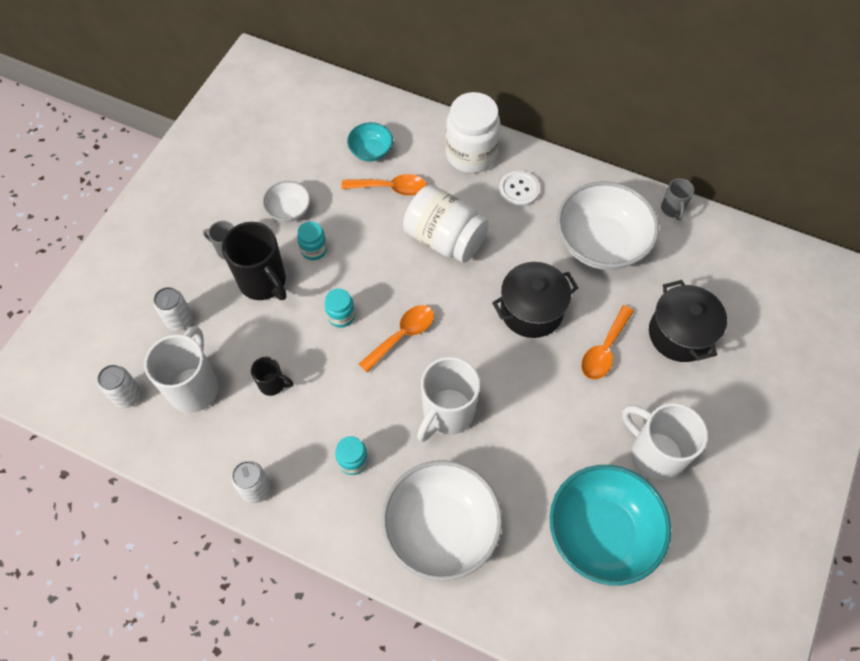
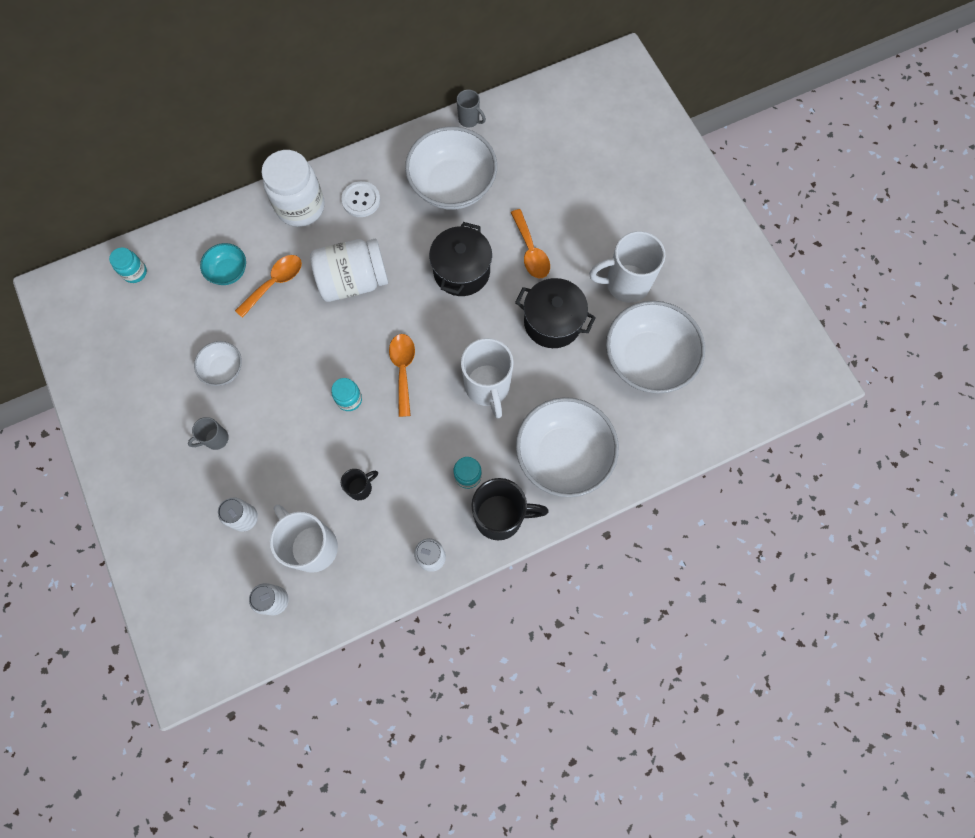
camera: 50 degrees left, 10 degrees up
(263, 282) = (269, 433): black mug -> black mug (500, 516)
(314, 250) = (276, 377): turquoise jar -> turquoise jar (135, 272)
(601, 533) = (648, 359): turquoise bowl -> white bowl
(680, 334) = (561, 197): black pot -> black pot (552, 322)

